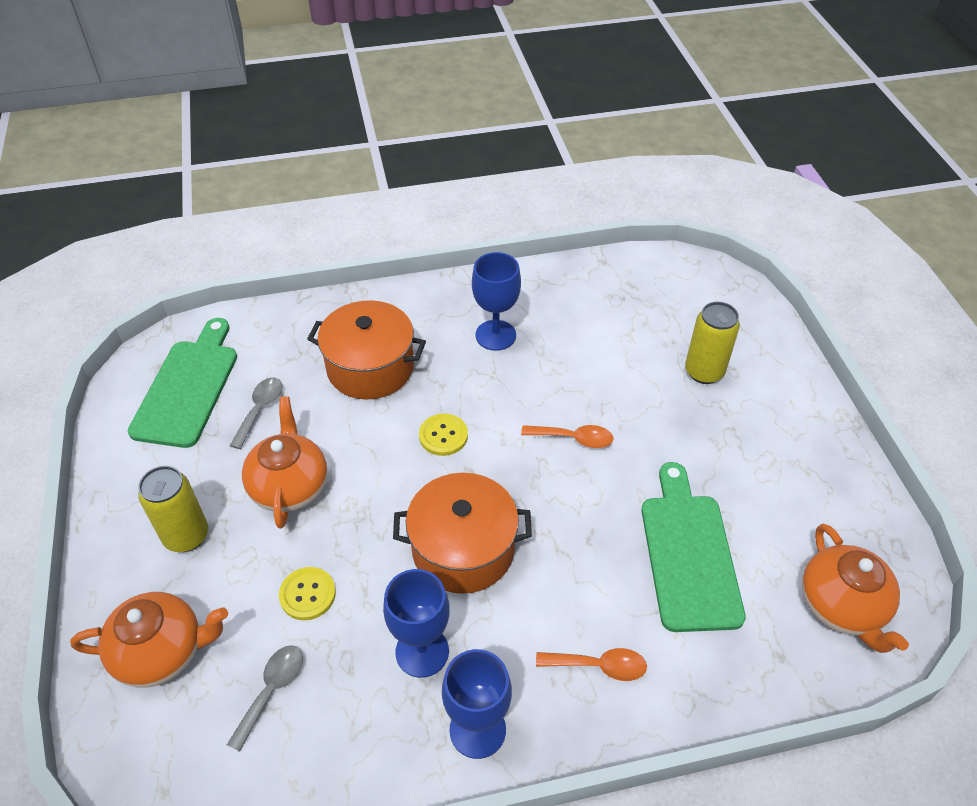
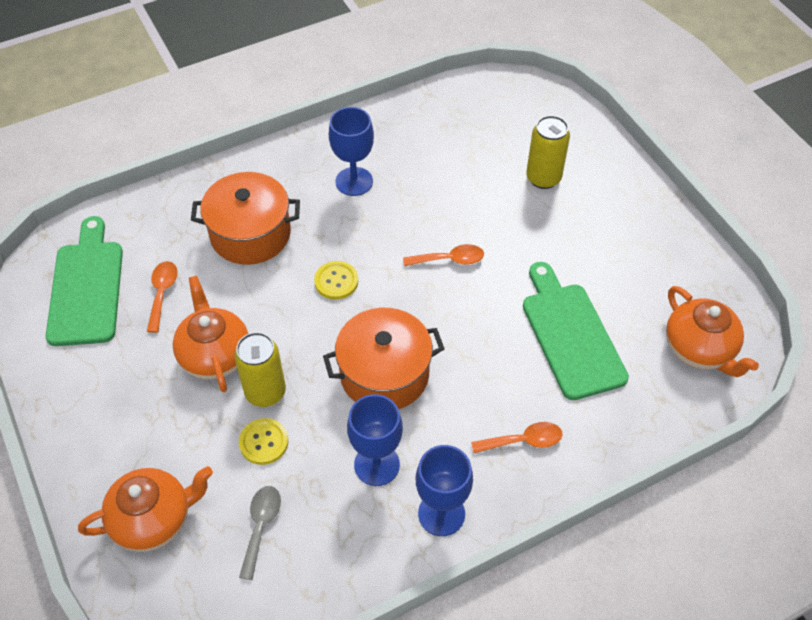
camera: 15 degrees left, 5 degrees up
(186, 536) = (137, 418): yellow can -> yellow can (265, 392)
(260, 409) = (162, 293): grey spoon -> orange spoon

